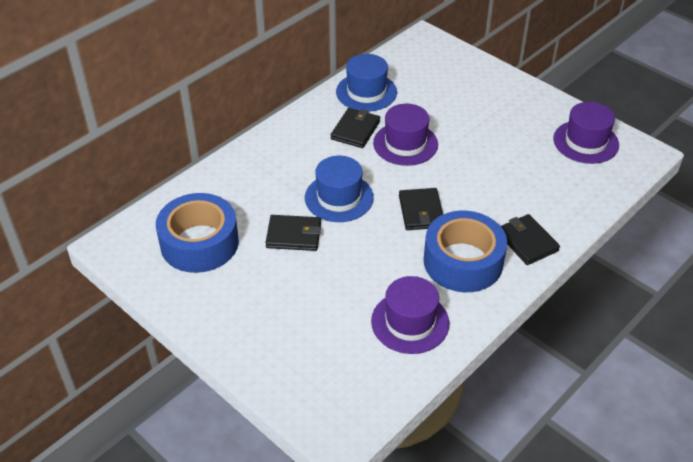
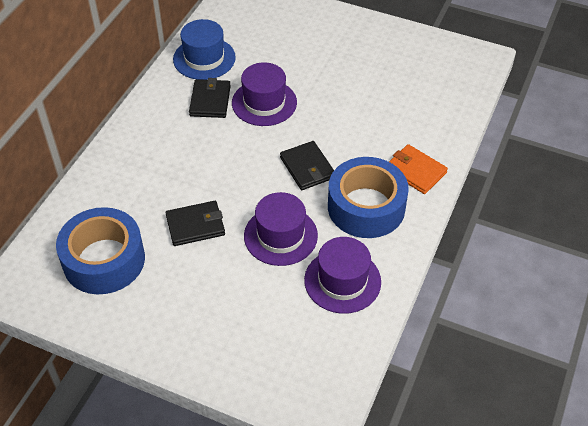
camera: 20 degrees left, 5 degrees up
(339, 197) = (223, 174): blue hat -> none
(527, 241) = (415, 171): black wallet -> orange wallet
(585, 142) = (428, 59): purple hat -> purple hat (280, 236)

